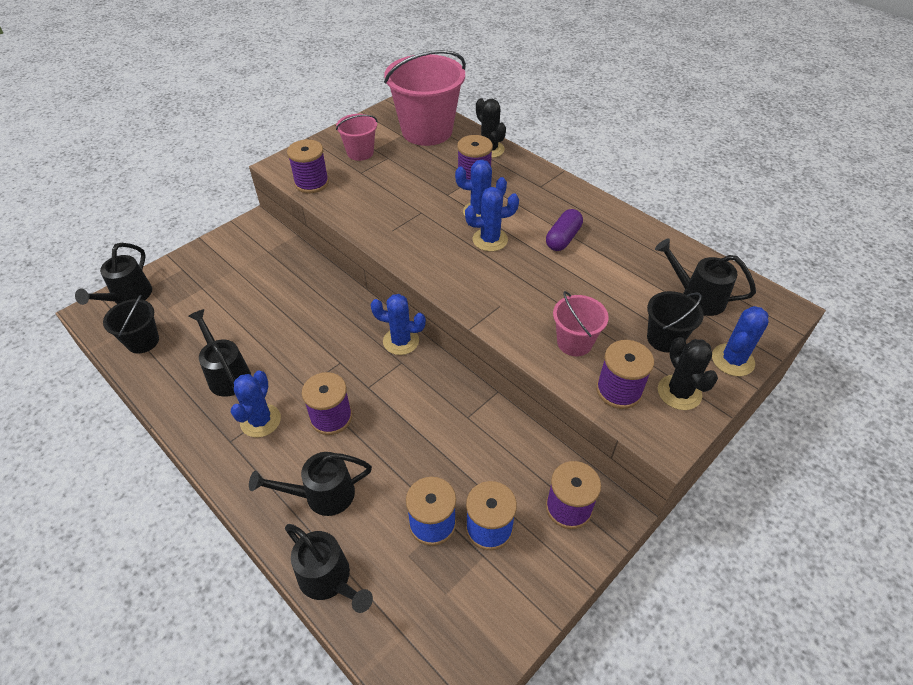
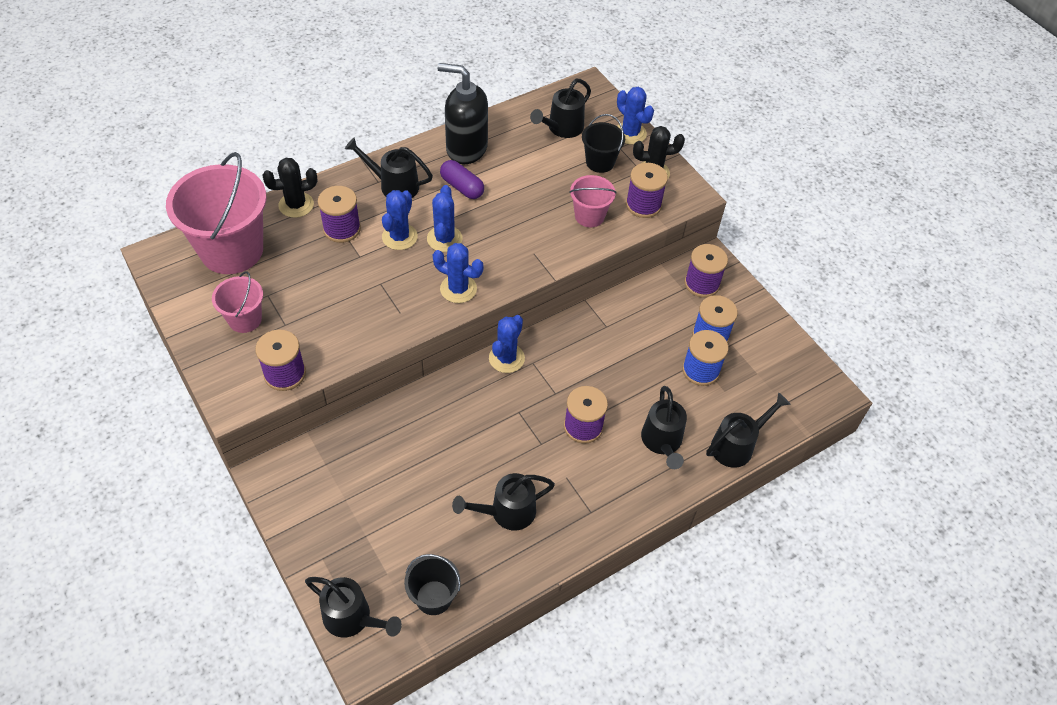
camera: 80 degrees left, 5 degrees up
(260, 421) = (573, 484): blue cactus -> blue cactus (458, 289)
(540, 196) = (393, 185): none -> black watering can
(617, 231) = (466, 149): none -> black soap dispenser

